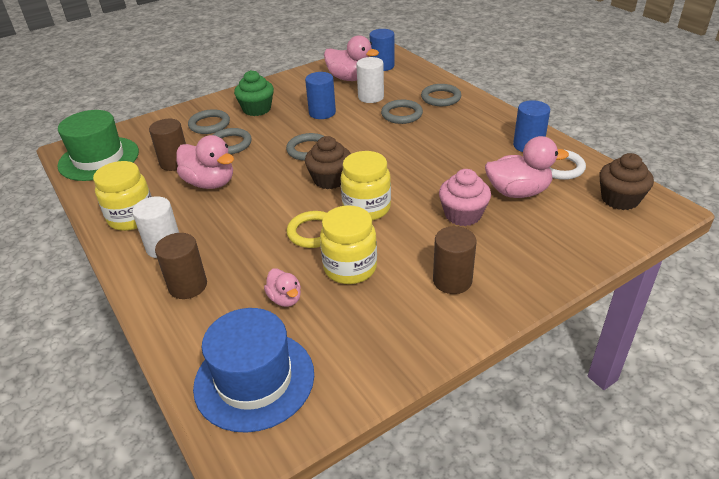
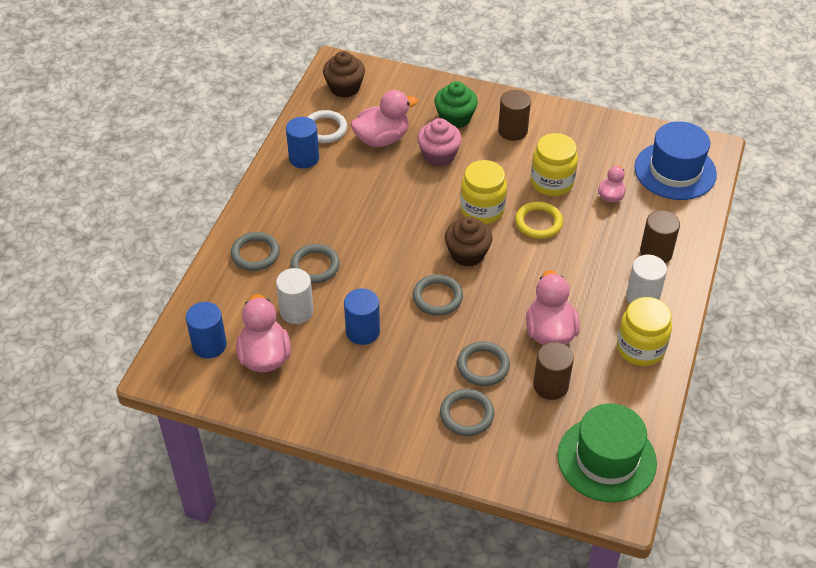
camera: 130 degrees left, 10 degrees up
(257, 109) = (402, 395): green cupcake -> green cupcake (455, 118)
(518, 192) = (382, 139): pink duck -> pink duck turned 105 degrees clockwise

